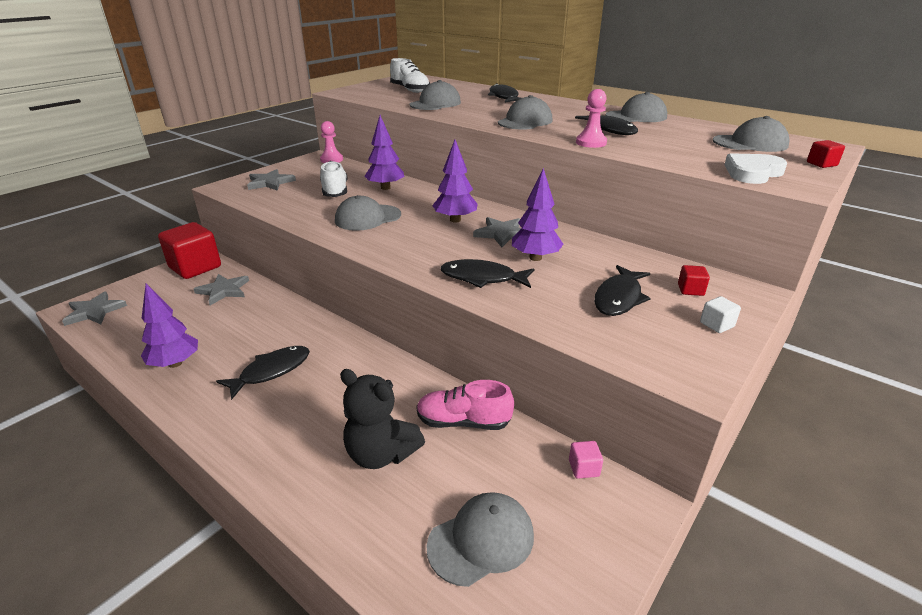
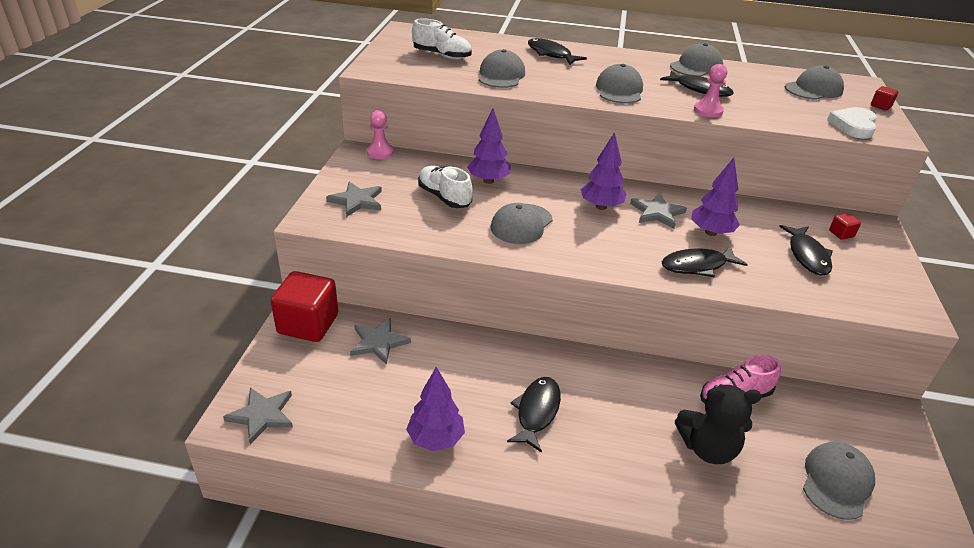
camera: 30 degrees left, 5 degrees up
(583, 468) = (843, 401): pink cube -> none
(716, 325) = (885, 261): white cube -> none

